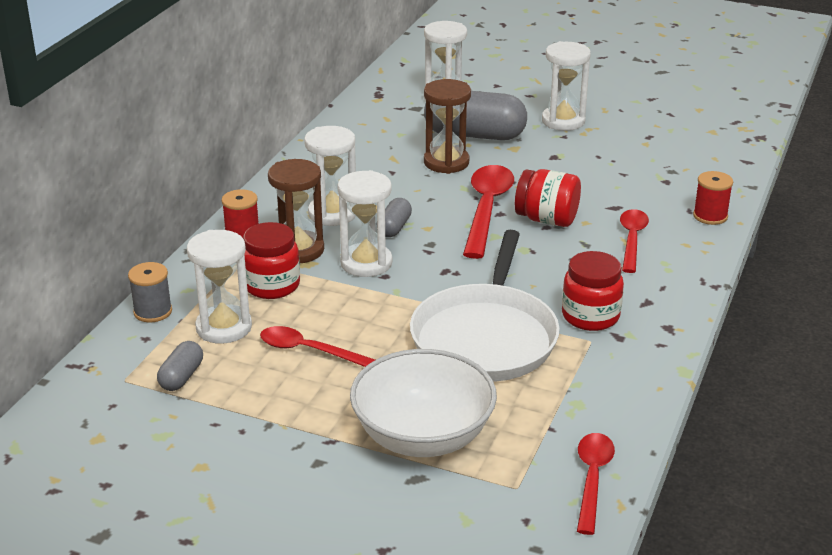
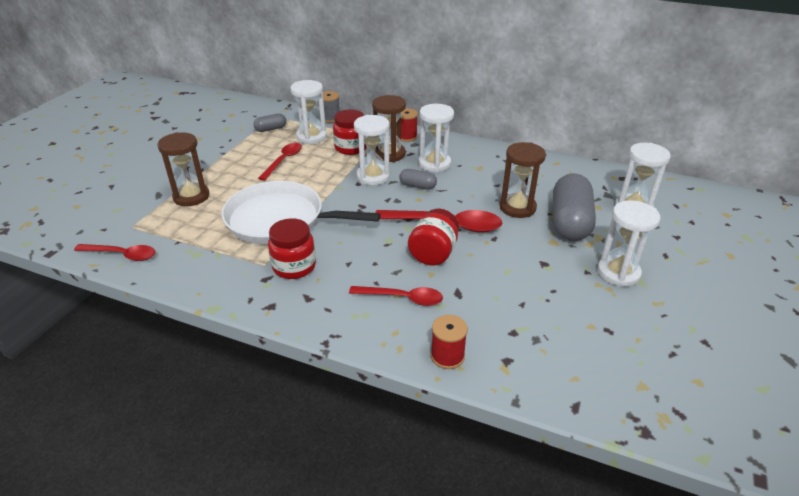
camera: 90 degrees right, 5 degrees up
(181, 377) = (271, 129): grey capsule -> grey capsule turned 45 degrees counterclockwise
(423, 436) = (191, 196): white bowl -> brown hourglass

